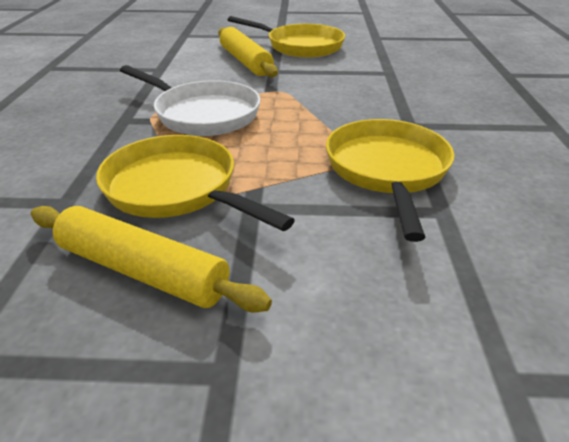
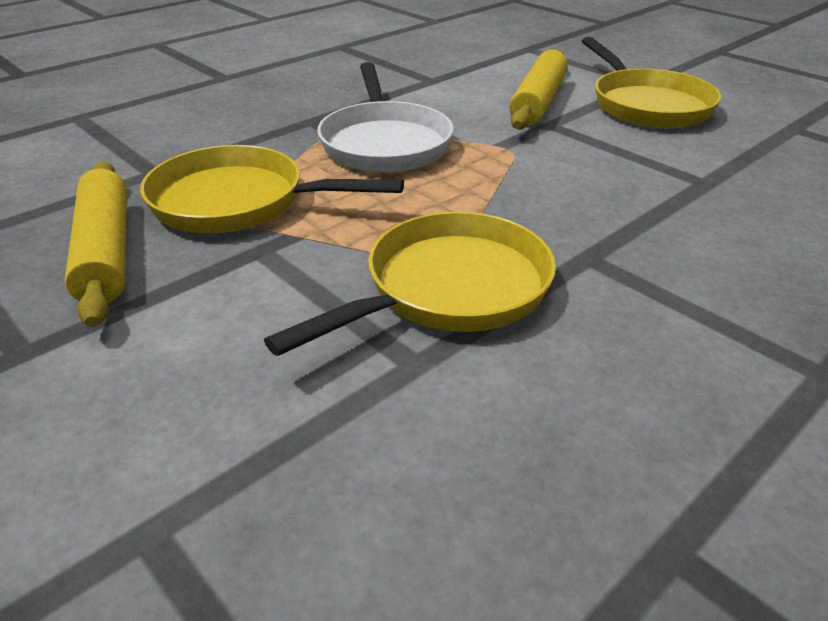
camera: 45 degrees right, 0 degrees up
(177, 189) = (238, 202): yellow pan -> yellow pan turned 75 degrees counterclockwise

